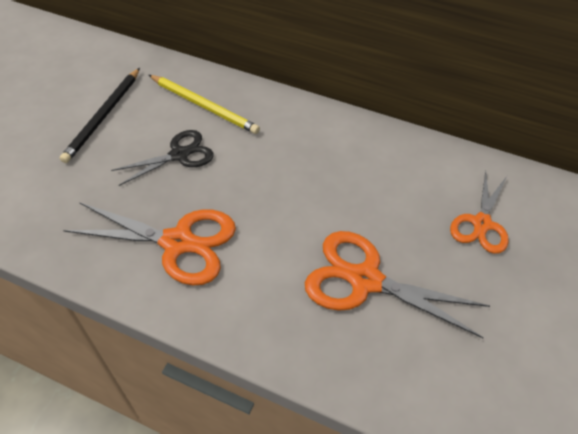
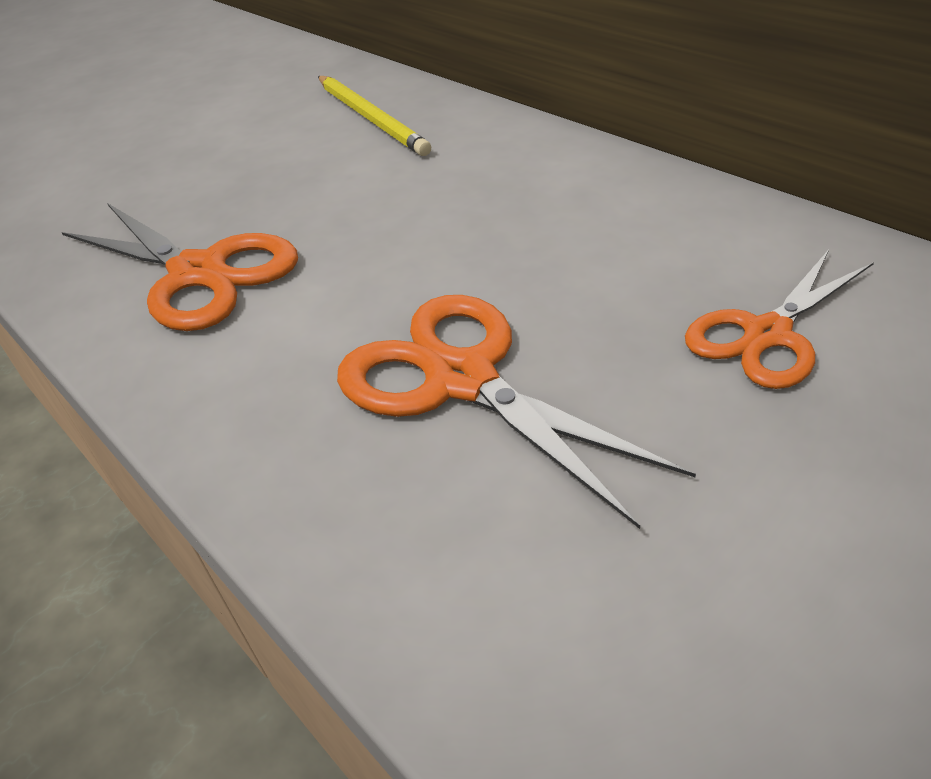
camera: 30 degrees right, 10 degrees down
(103, 116) = (224, 119): black pencil -> none
(179, 155) = (290, 170): black scissors -> none

